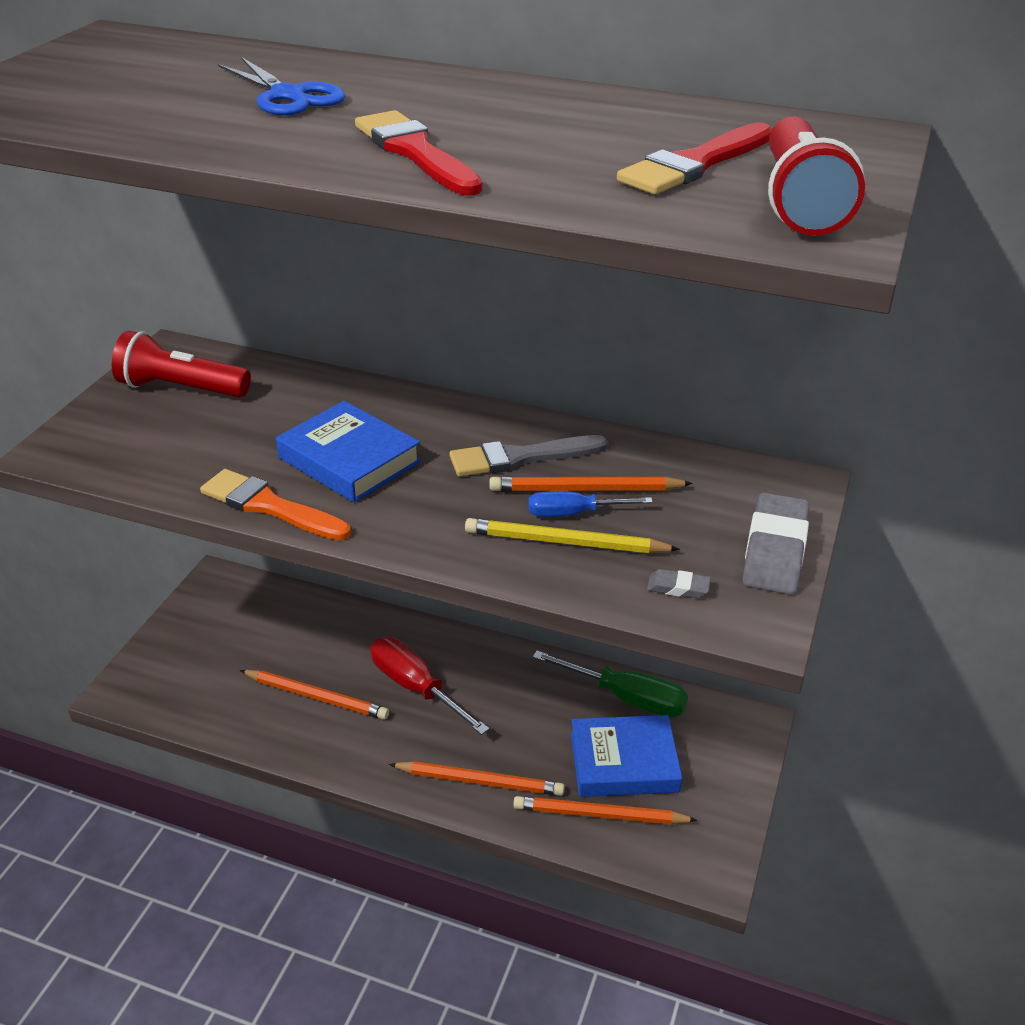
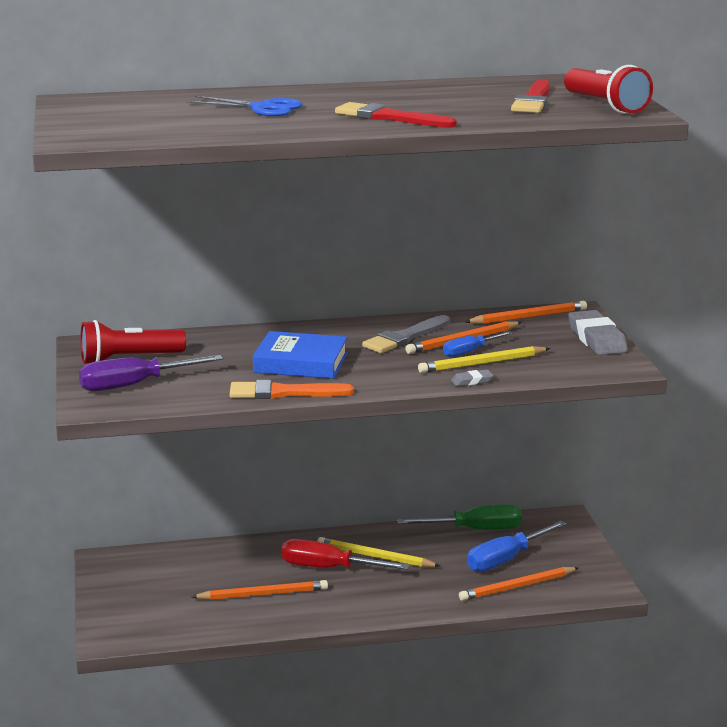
camera: 30 degrees left, 15 degrees down
(135, 433) = (135, 385): none -> purple screwdriver
(479, 781) = (425, 597): orange pencil -> orange pencil (528, 317)
(480, 692) = (375, 557): none -> yellow pencil
(624, 762) = (506, 559): blue book -> blue screwdriver
(678, 588) = (566, 364): grey eraser -> grey eraser (472, 381)

